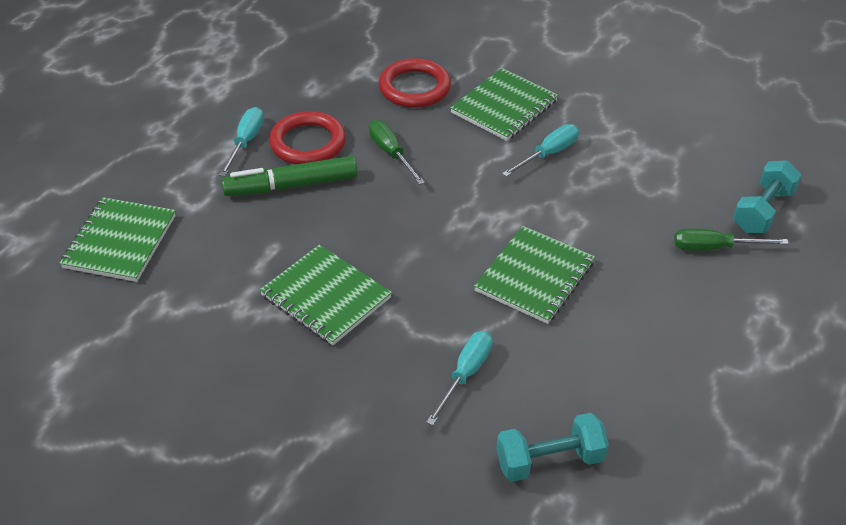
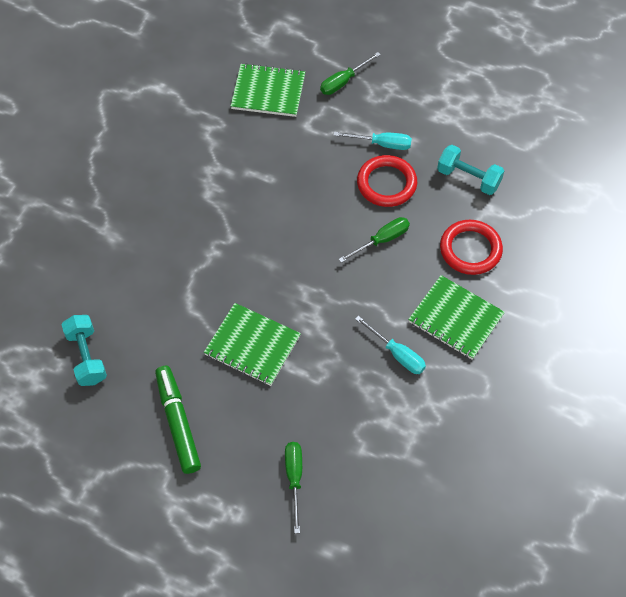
camera: 85 degrees right, 15 degrees up
(131, 168) = (343, 81): none -> green screwdriver
(292, 185) = (336, 180): green marker -> green marker (178, 423)
(326, 297) = (224, 216): green notebook -> none
(465, 374) = (158, 305): turquoise screwdriver -> none
(762, 211) = (343, 523): turquoise dumbbell -> turquoise dumbbell (468, 178)

